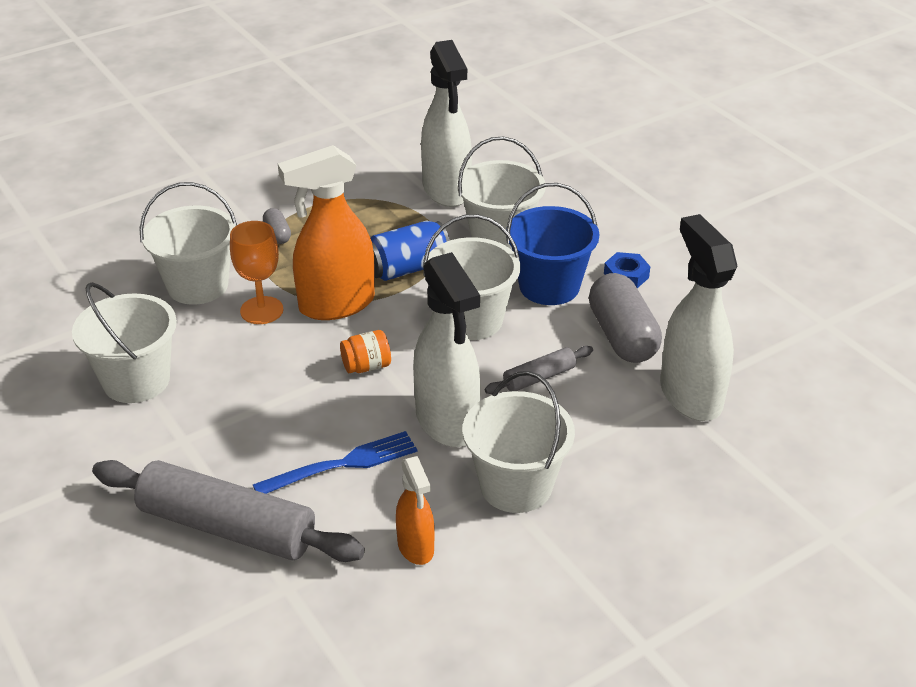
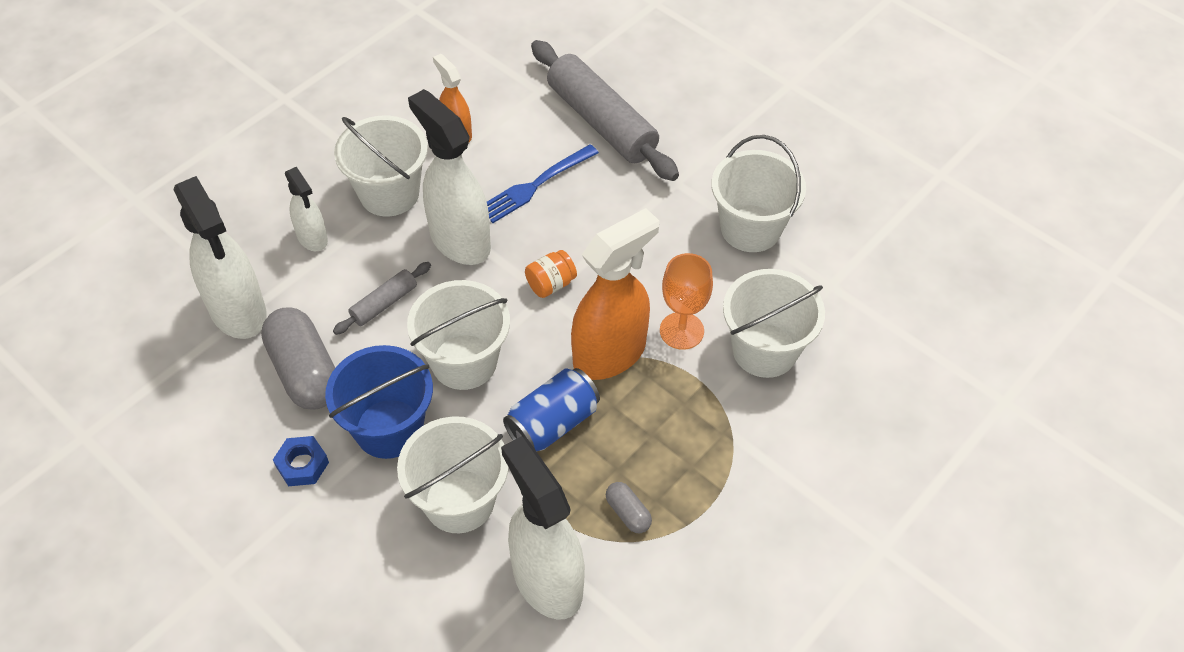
camera: 165 degrees right, 15 degrees up
(227, 527) = (601, 122): grey rolling pin -> grey rolling pin turned 45 degrees clockwise
(277, 234) = (721, 447): grey capsule -> grey capsule (628, 513)
(610, 452) = (312, 238): none -> white spray bottle

